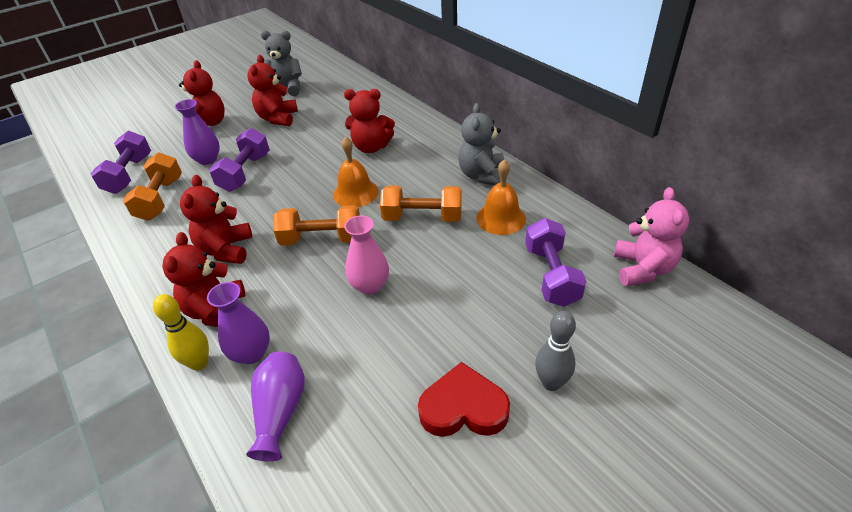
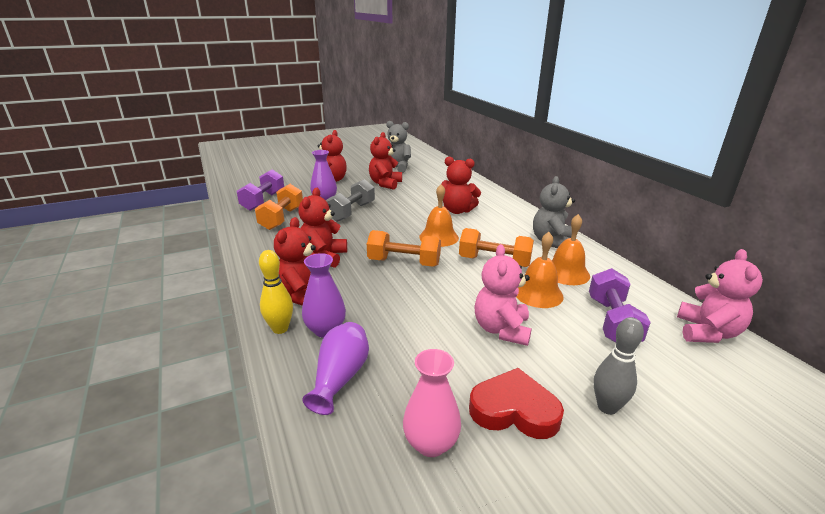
camera: 10 degrees right, 15 degrees down
(245, 172) = (351, 212): purple dumbbell -> grey dumbbell
(370, 285) = (439, 300): pink vase -> pink vase (431, 443)
(440, 310) = (501, 329): none -> pink teddy bear
(473, 253) = (538, 293): none -> orange bell

